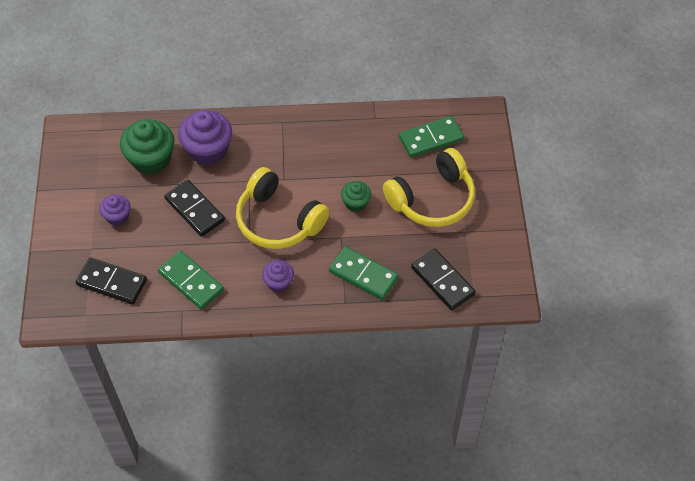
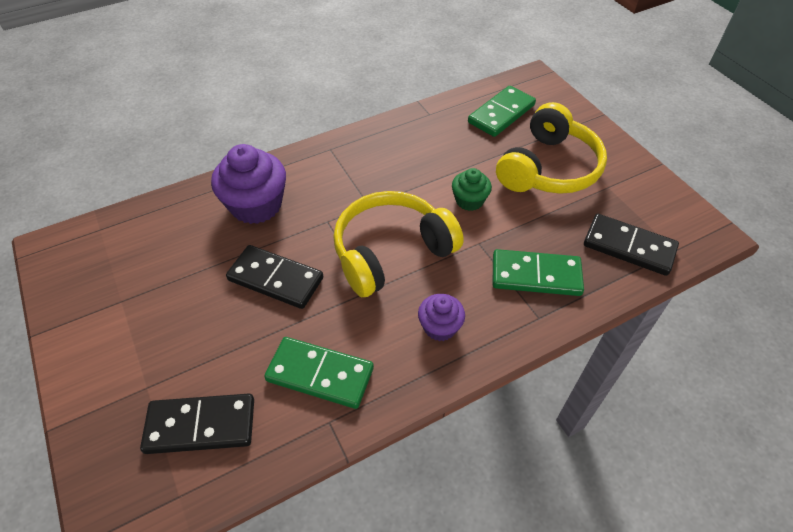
camera: 25 degrees left, 5 degrees down
(117, 216) = (169, 327): purple cupcake -> none
(151, 159) = (185, 240): green cupcake -> none
(278, 220) = (391, 252): yellow headphones -> yellow headphones turned 135 degrees clockwise

